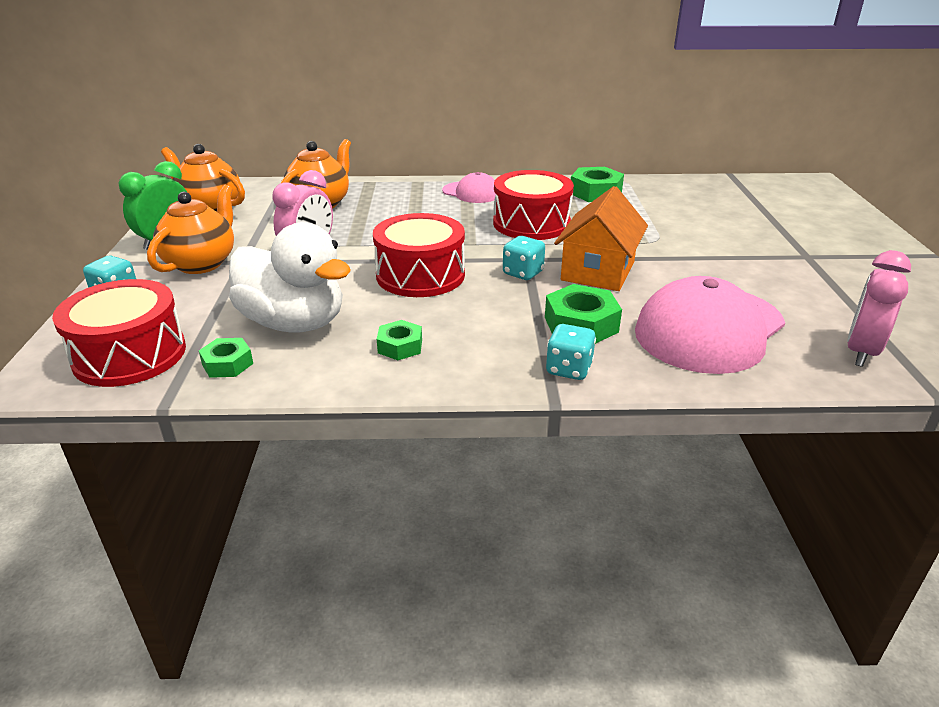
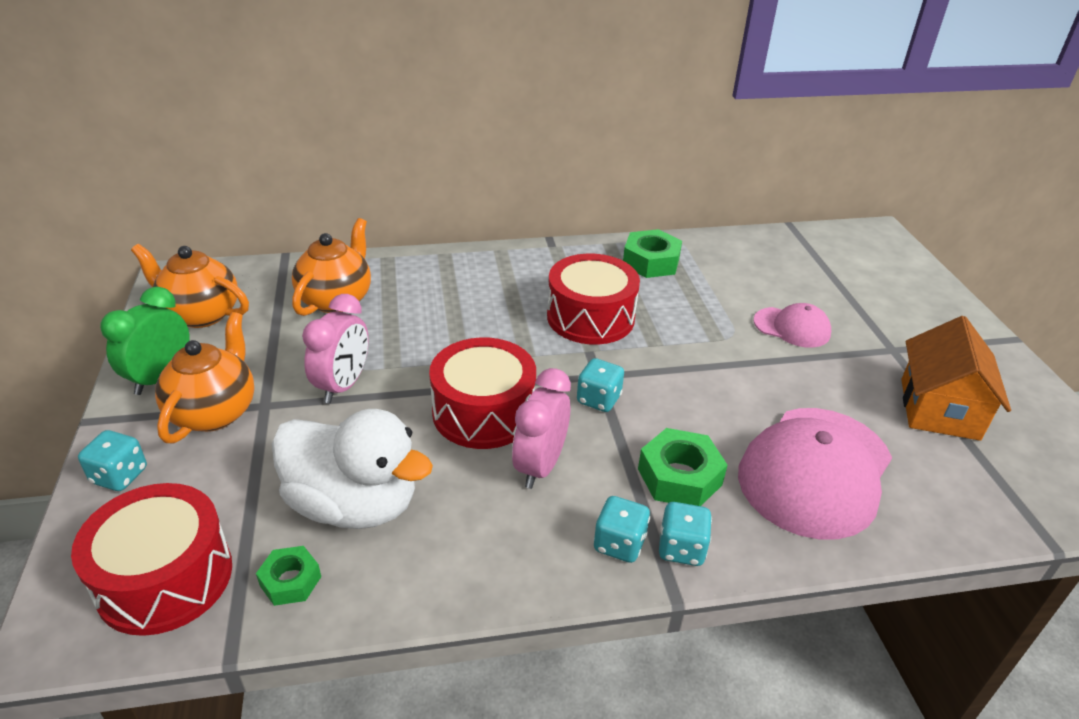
camera: 10 degrees left, 5 degrees up
(400, 346) = (487, 531): green nut -> none
(471, 192) = (511, 270): pink cap -> pink cap (792, 327)
(513, 362) = (619, 544): none -> turquoise dice
(597, 271) = (680, 390): orange house -> orange house (939, 409)
(861, 351) = (972, 491): pink clock -> pink clock (540, 466)

